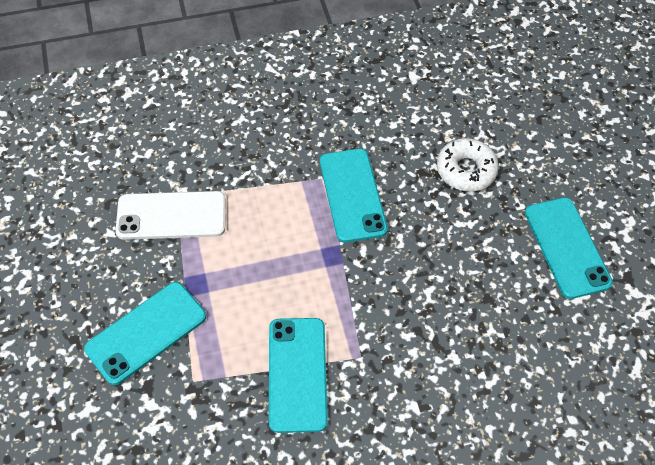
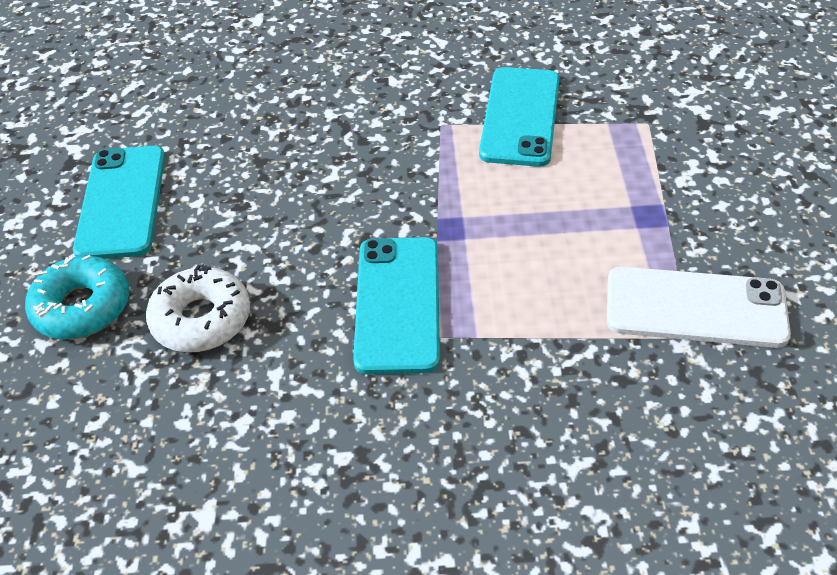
camera: 165 degrees left, 10 degrees down
(146, 333) = (713, 171): turquoise phone -> none
(541, 168) = (82, 307): none -> turquoise donut

